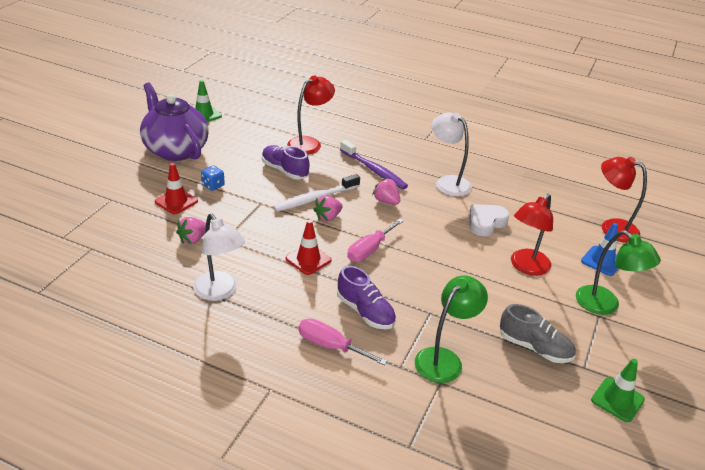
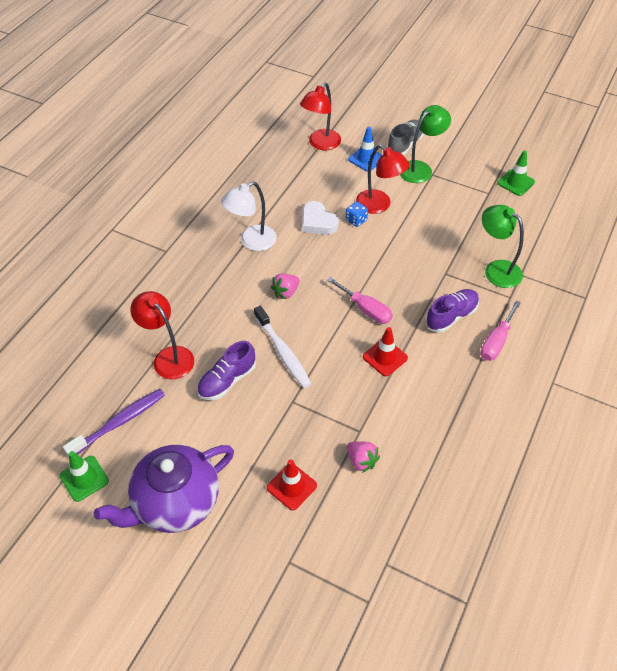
camera: 85 degrees left, 15 degrees up
(213, 185) = (258, 451): blue dice -> blue dice (356, 220)
(220, 292) = (441, 428): white lamp -> none
(328, 217) = (315, 341): pink strawberry -> none
(374, 170) = (228, 299): purple toothbrush -> purple toothbrush (119, 422)
(534, 347) = (474, 216): grey shoe -> grey shoe (405, 145)

